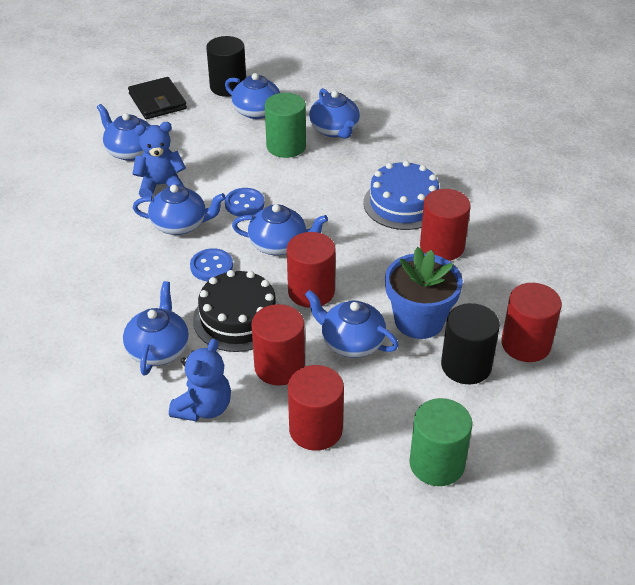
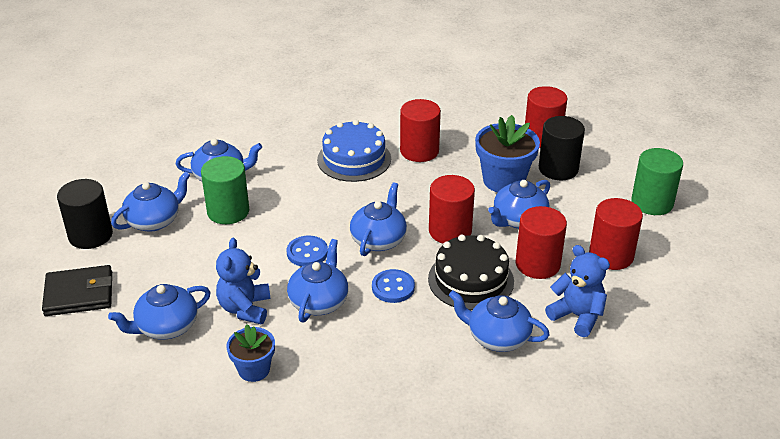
camera: 75 degrees left, 5 degrees down
(90, 207) = (254, 369): none -> blue flower pot

